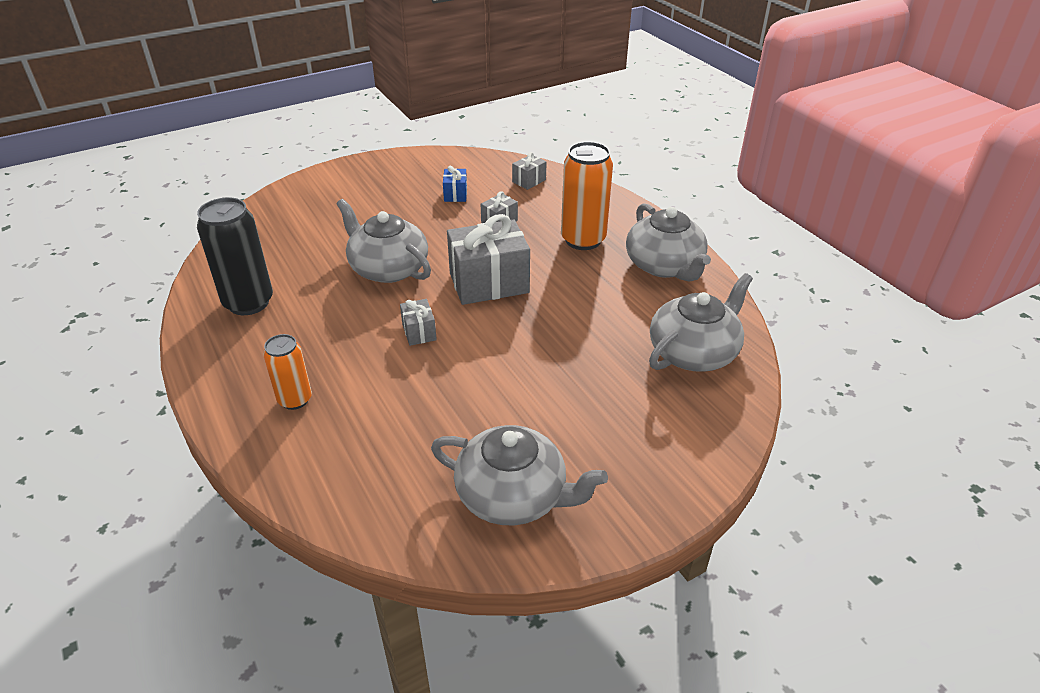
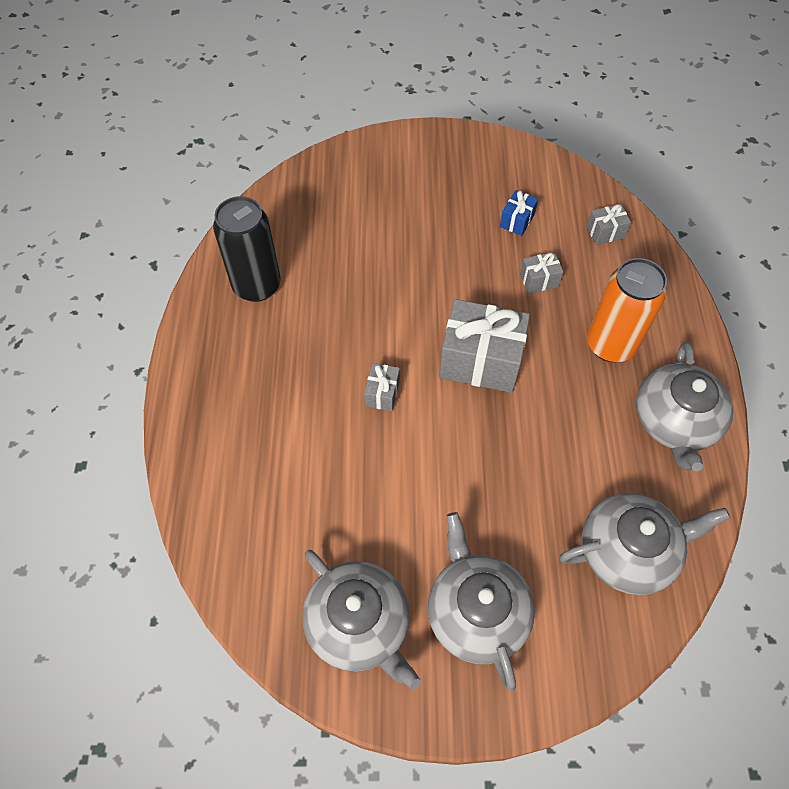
camera: 30 degrees right, 20 degrees up
(295, 399) = (240, 421): orange can -> none
(388, 268) = (397, 297): grey teapot -> grey teapot (476, 612)

